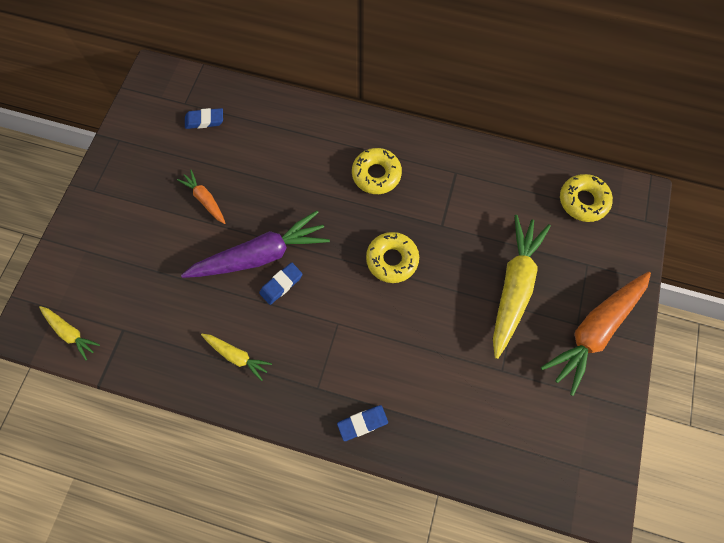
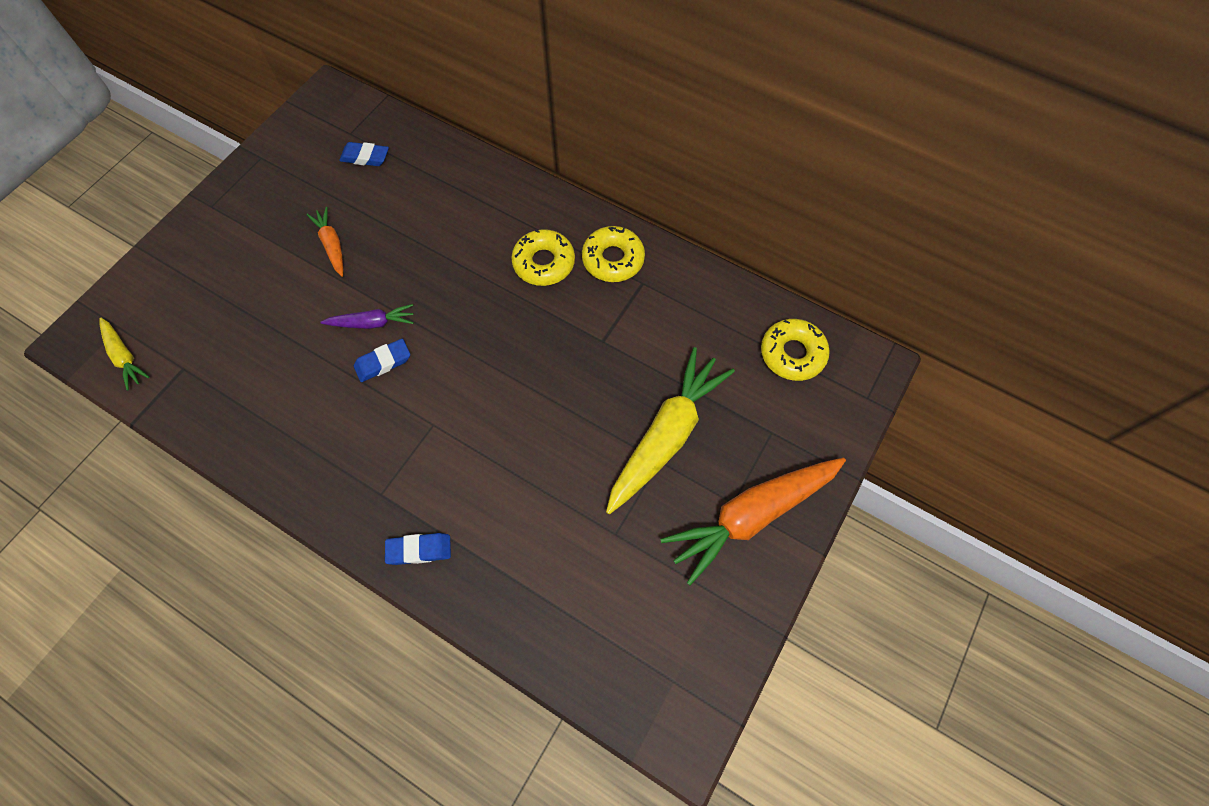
camera: 15 degrees right, 5 degrees down
(237, 356) = (300, 431): yellow carrot -> none
(261, 255) = (372, 323): purple carrot -> purple carrot, size x0.50
(392, 260) = (526, 366): yellow donut -> yellow donut (613, 259)

